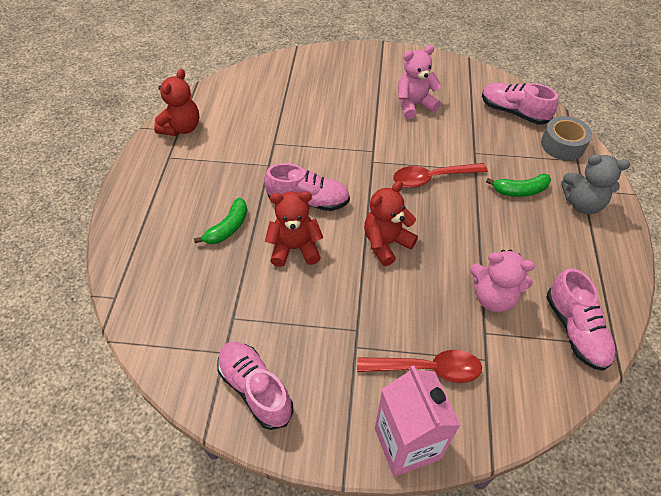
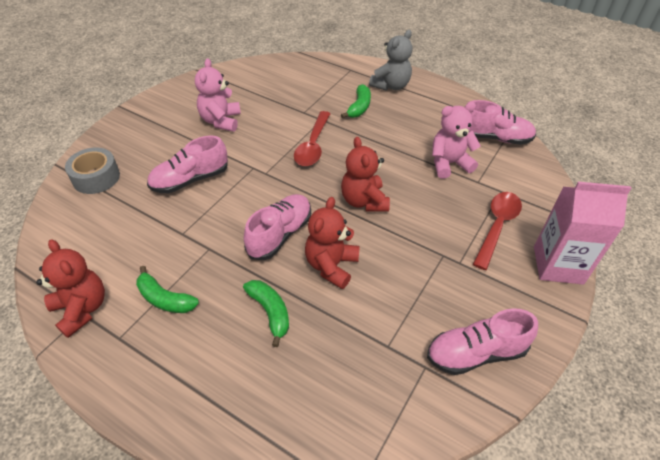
camera: 65 degrees left, 5 degrees down
(210, 164) = (165, 299): none -> green banana
(493, 297) = (449, 163): pink teddy bear -> pink teddy bear turned 150 degrees counterclockwise
(513, 112) = (278, 75): pink shoe -> pink shoe (190, 180)
(562, 145) = (331, 69): grey tape -> grey tape (96, 177)

